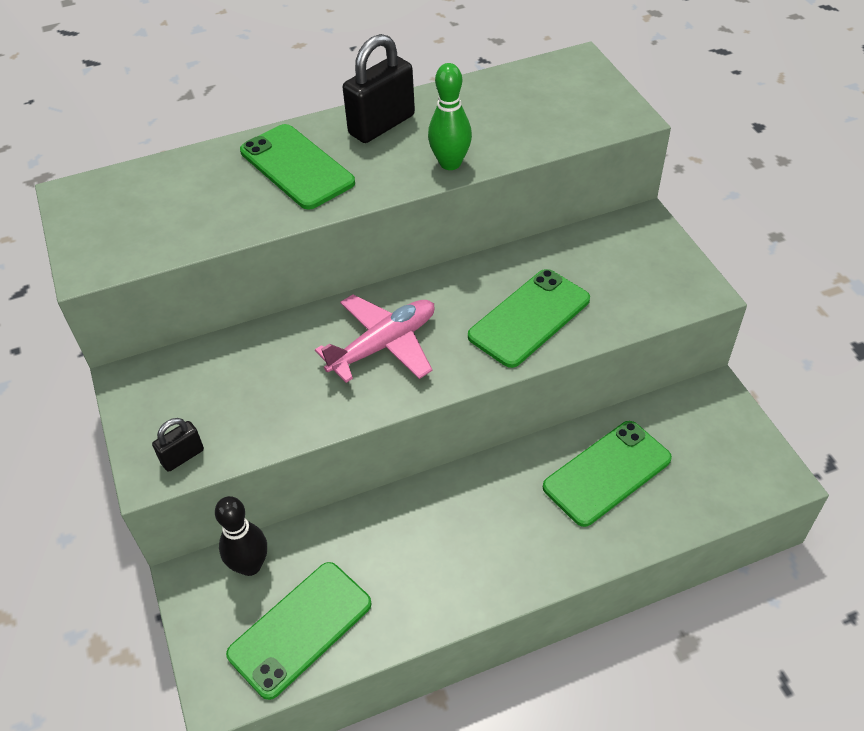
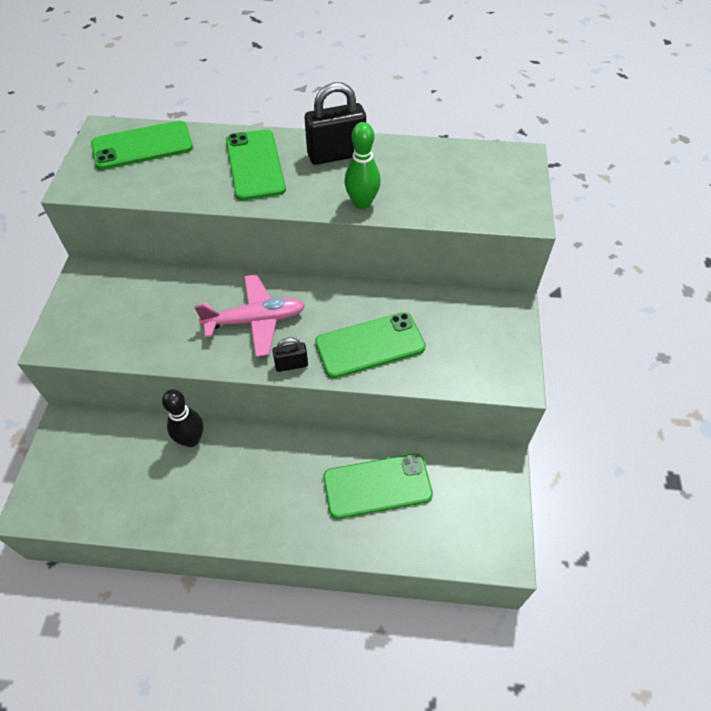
camera: 25 degrees right, 5 degrees up
(182, 456) = (77, 341): black padlock -> black padlock (291, 365)
(250, 565) = (103, 433): black bowling pin -> black bowling pin (191, 439)
(300, 628) = (104, 492): green phone -> green phone (142, 146)

